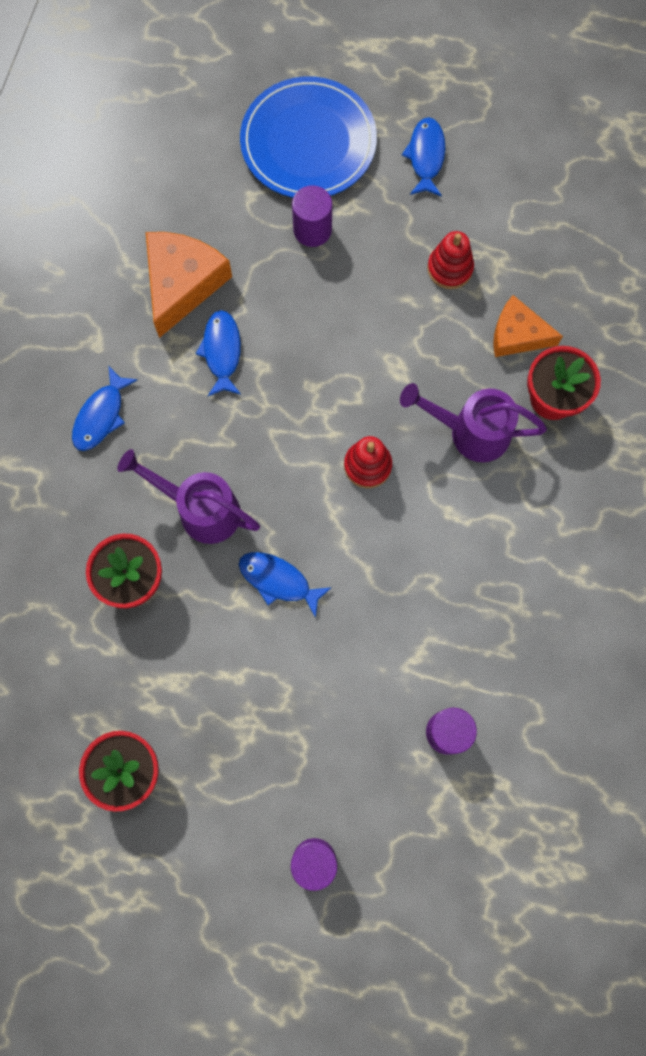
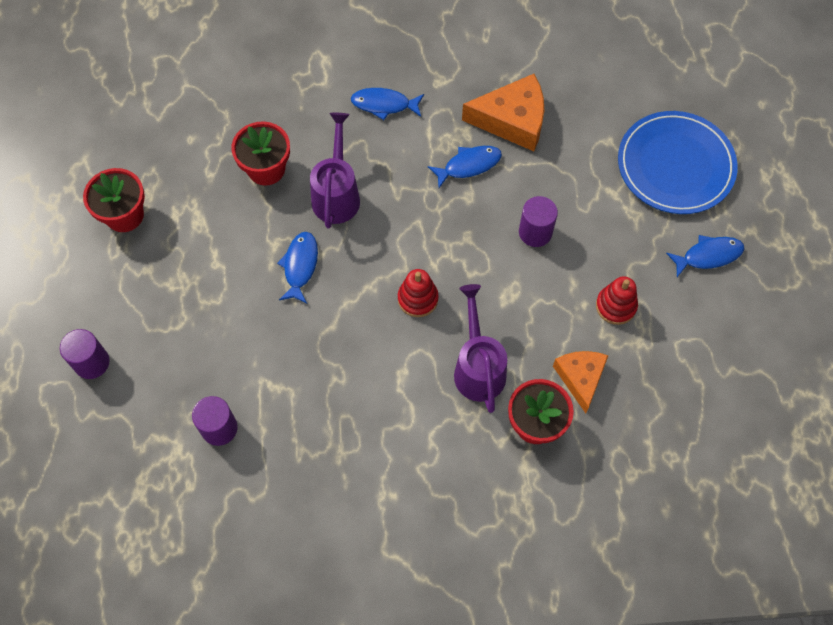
camera: 70 degrees right, 10 degrees down
(312, 230) = (600, 193): purple cylinder -> purple cylinder (535, 232)

